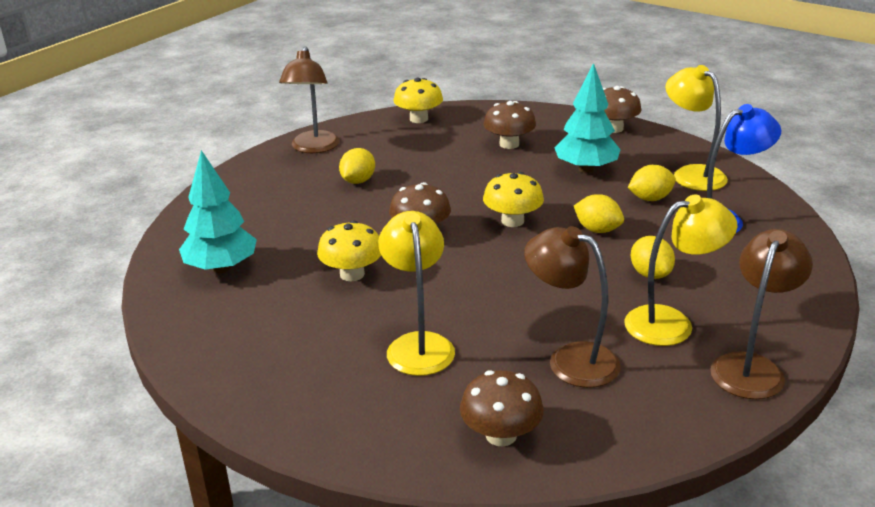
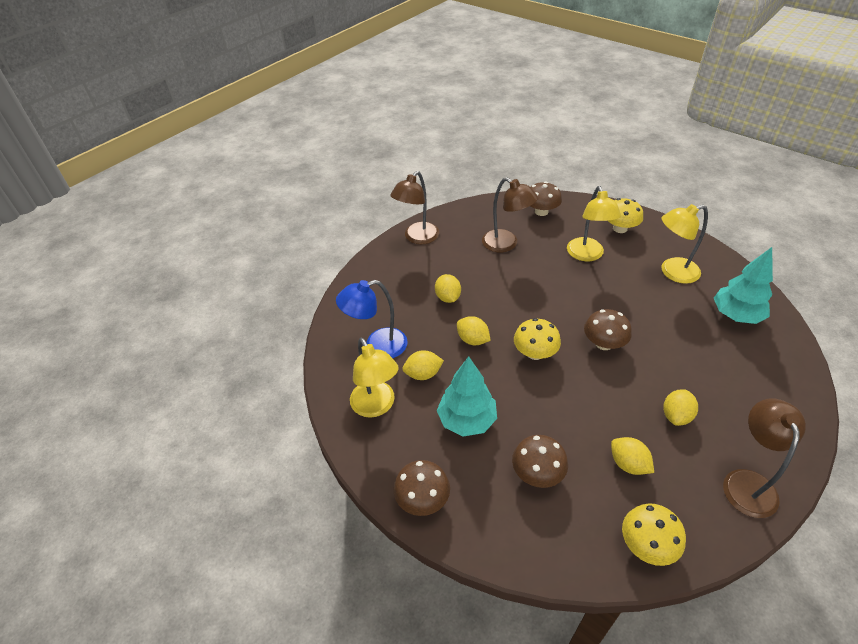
camera: 175 degrees left, 15 degrees up
(352, 274) = (642, 306): yellow mushroom -> yellow mushroom (620, 228)
(420, 152) = (628, 464): none -> yellow lemon
(671, 323) = (447, 263): yellow lamp -> yellow lamp (672, 272)

